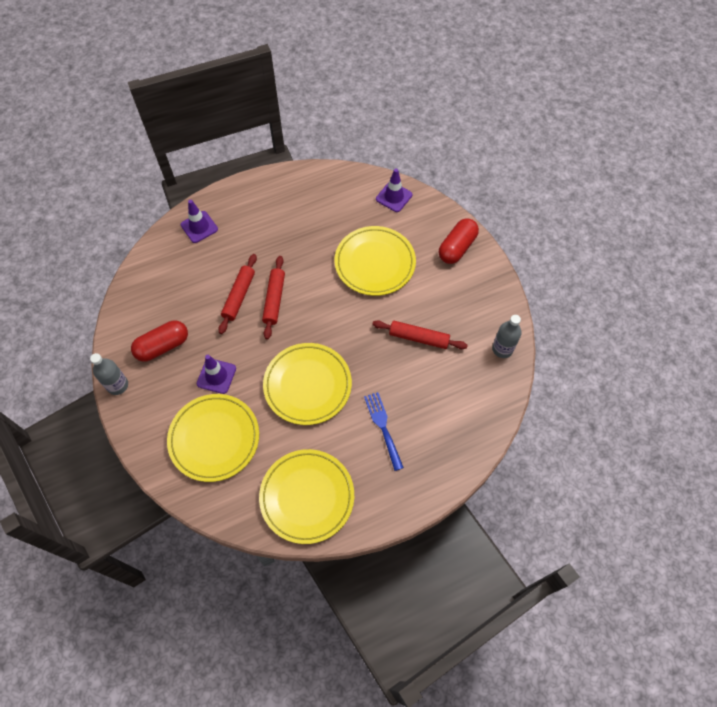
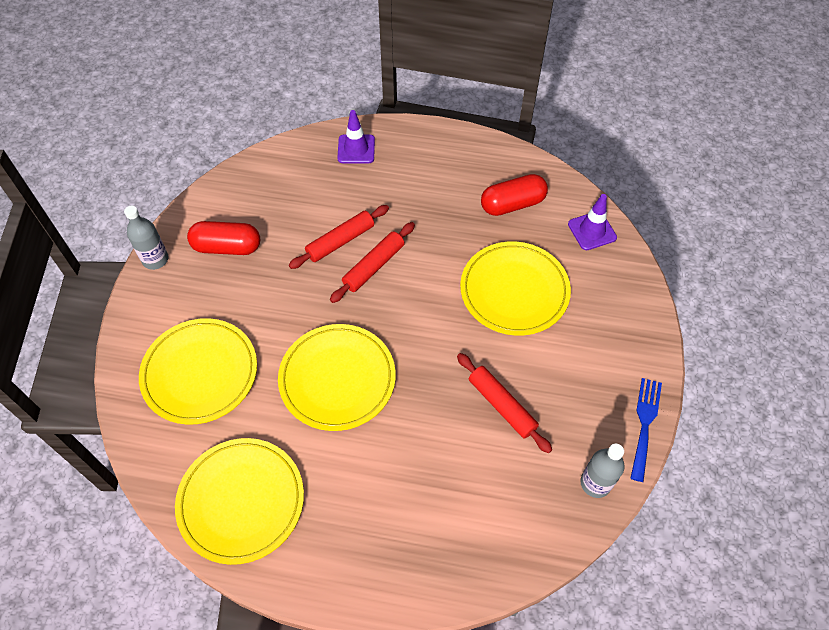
camera: 35 degrees right, 5 degrees down
(216, 376) = (253, 309): purple traffic cone -> none
(383, 427) = (382, 480): blue fork -> blue fork (644, 424)
(457, 247) = (626, 329): red capsule -> red capsule (512, 204)

